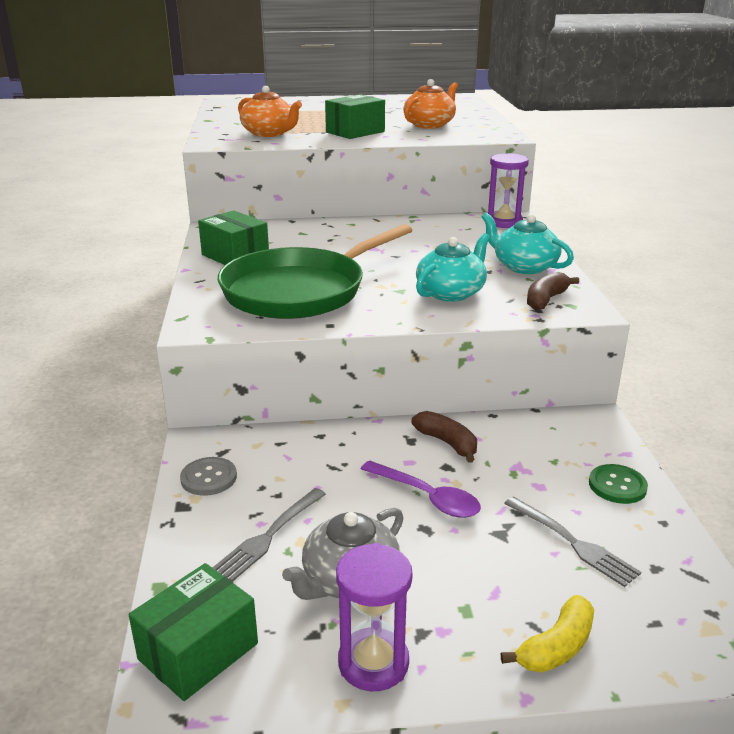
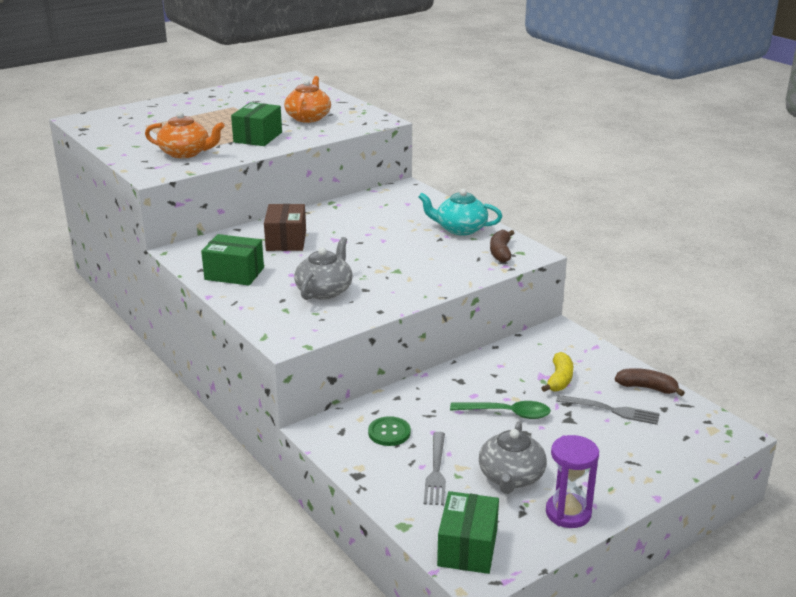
camera: 30 degrees left, 0 degrees up
(208, 478) = (353, 451): grey button -> none
(299, 291) = (324, 290): green pan -> grey teapot
(323, 239) = (286, 241): none -> brown box
(427, 497) = (507, 413): purple spoon -> green spoon
(447, 443) = (485, 375): brown banana -> brown banana (647, 388)
(451, 292) = (434, 263): turquoise teapot -> none
(504, 222) = (406, 192): purple hourglass -> none
(556, 647) = (650, 468): yellow banana -> yellow banana (559, 379)
(617, 485) = (607, 368): green button -> green button (389, 432)

